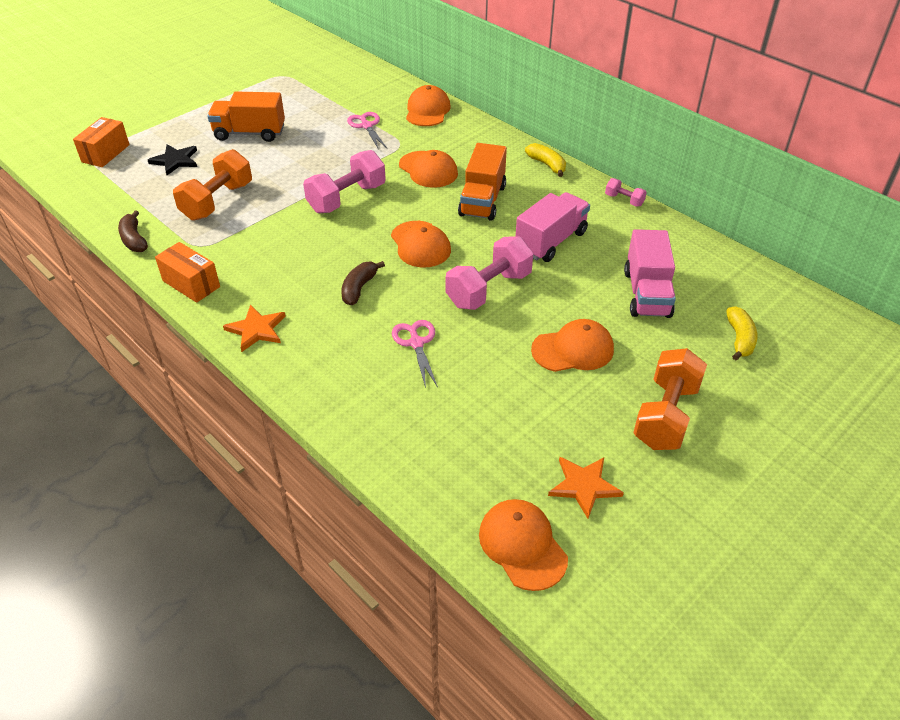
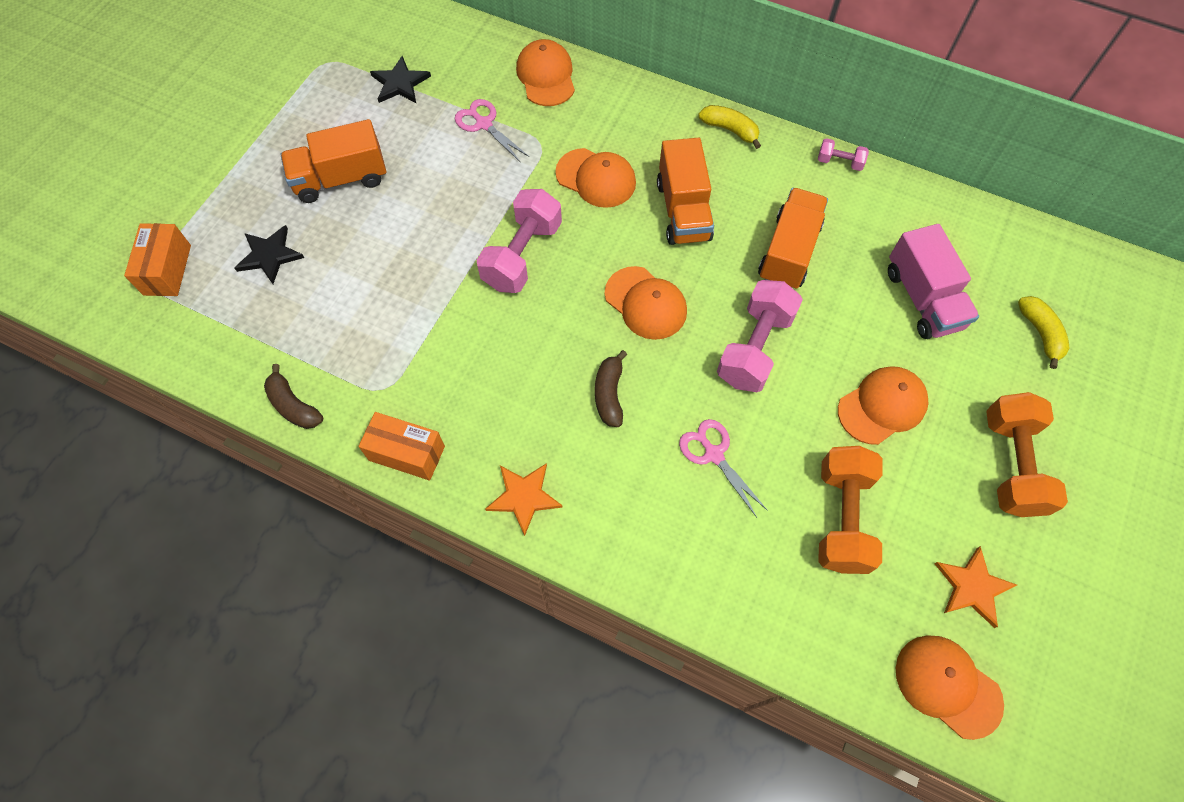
camera: 20 degrees left, 20 degrees up
(217, 201) = (364, 309): orange dumbbell -> orange dumbbell (842, 517)
(323, 95) = (400, 83): none -> black star
(551, 241) = (788, 252): pink truck -> orange truck

